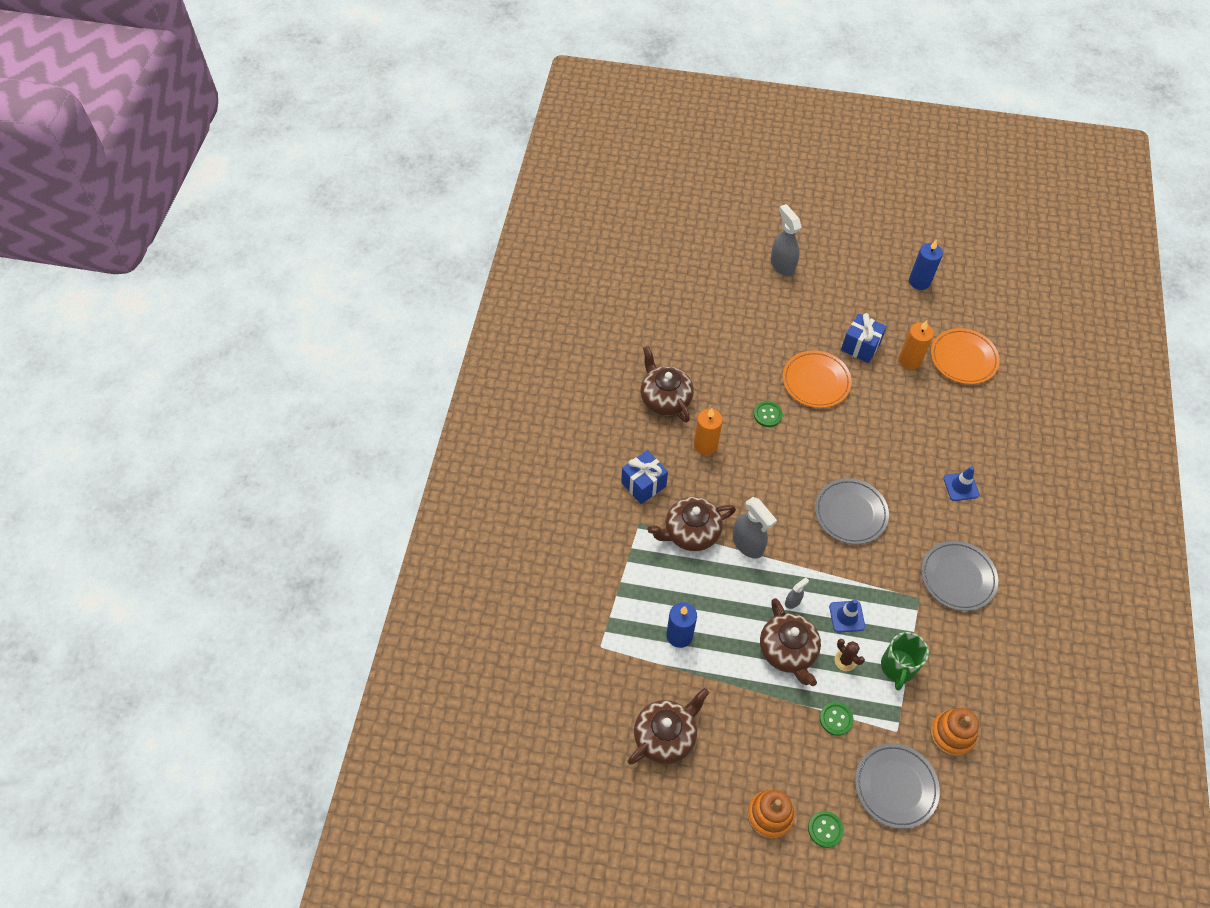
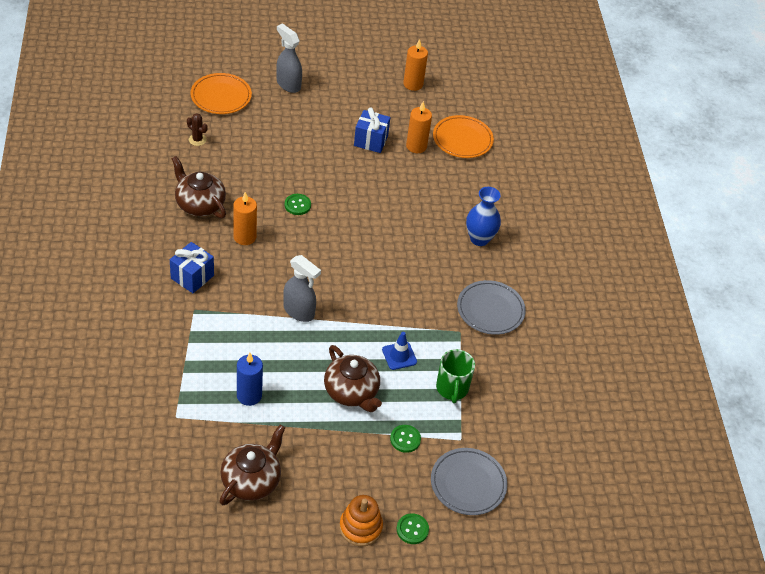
camera: 20 degrees left, 10 degrees down
(690, 532) = (244, 310): brown teapot -> none
(793, 601) = (348, 351): grey spray bottle -> none
(816, 381) = (336, 173): orange plate -> orange plate (221, 96)
(845, 660) = (404, 391): brown cactus -> brown cactus (197, 140)
(850, 513) = (387, 273): grey plate -> none
(919, 281) = (413, 84): blue candle -> orange candle
(952, 734) = (509, 433): orange stacking toy -> none
(961, 486) = (479, 239): blue traffic cone -> blue vase

